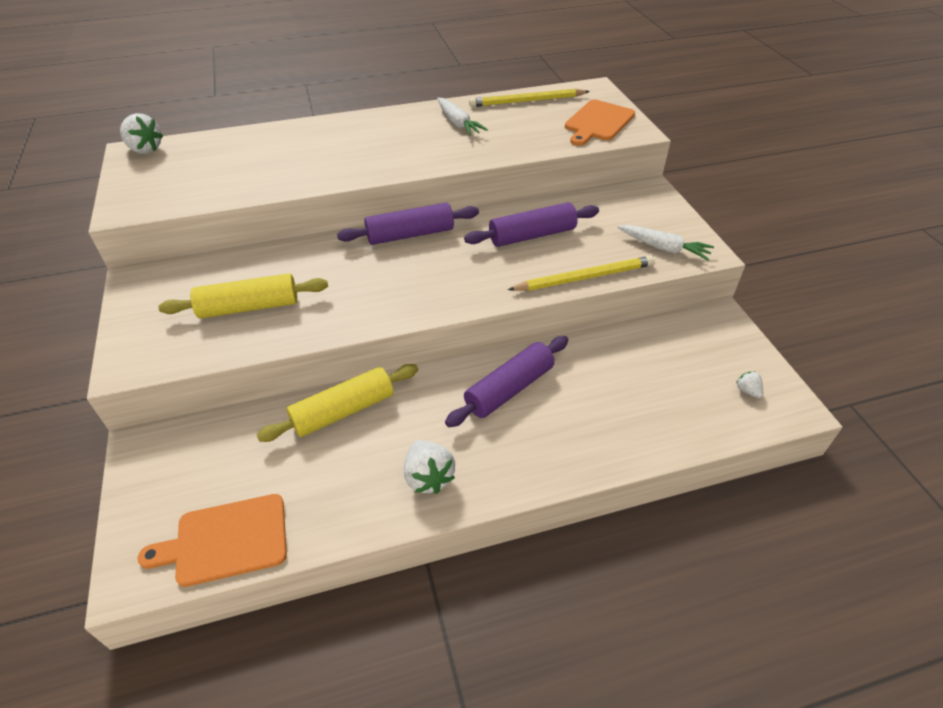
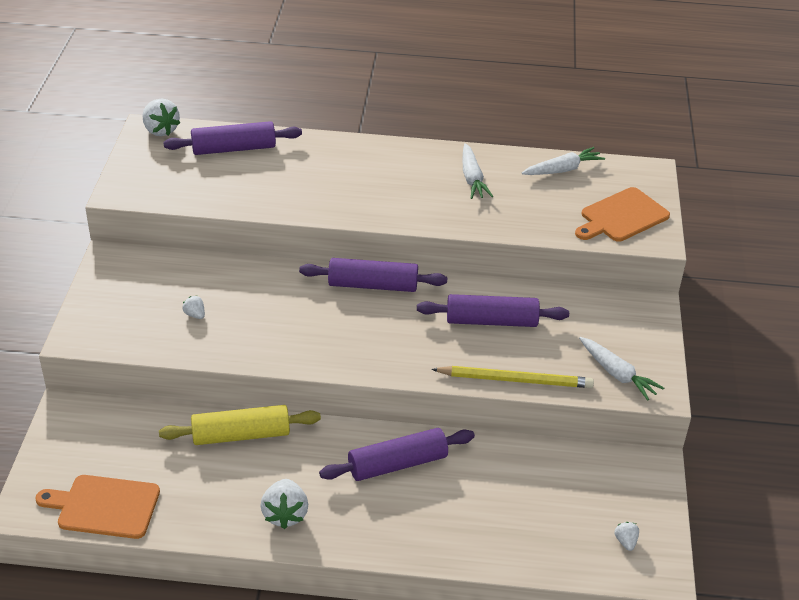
camera: 20 degrees right, 5 degrees down
(226, 148) = (234, 148): none -> purple rolling pin
(249, 307) = (195, 315): yellow rolling pin -> white strawberry
(527, 101) = (562, 169): yellow pencil -> white carrot

